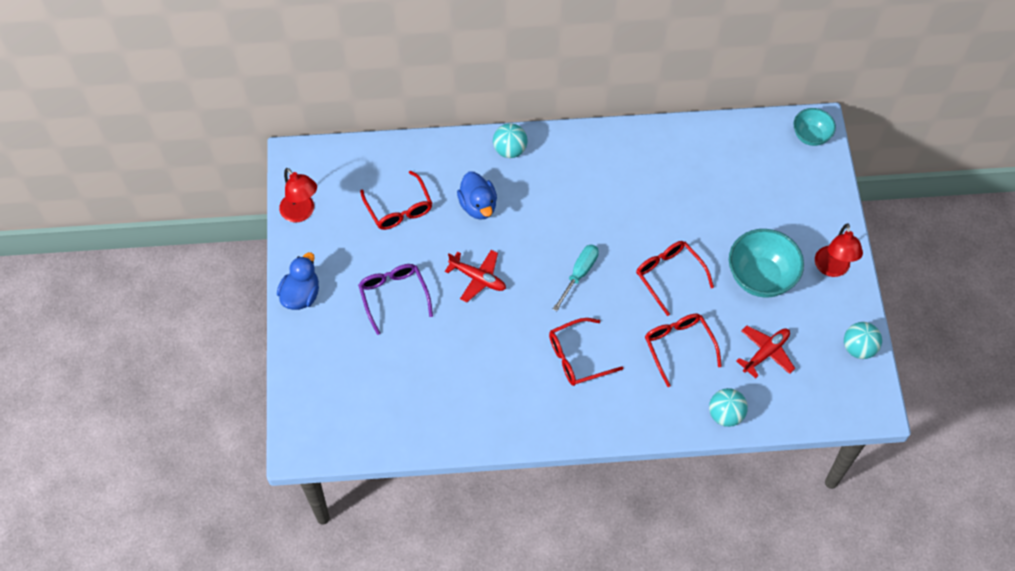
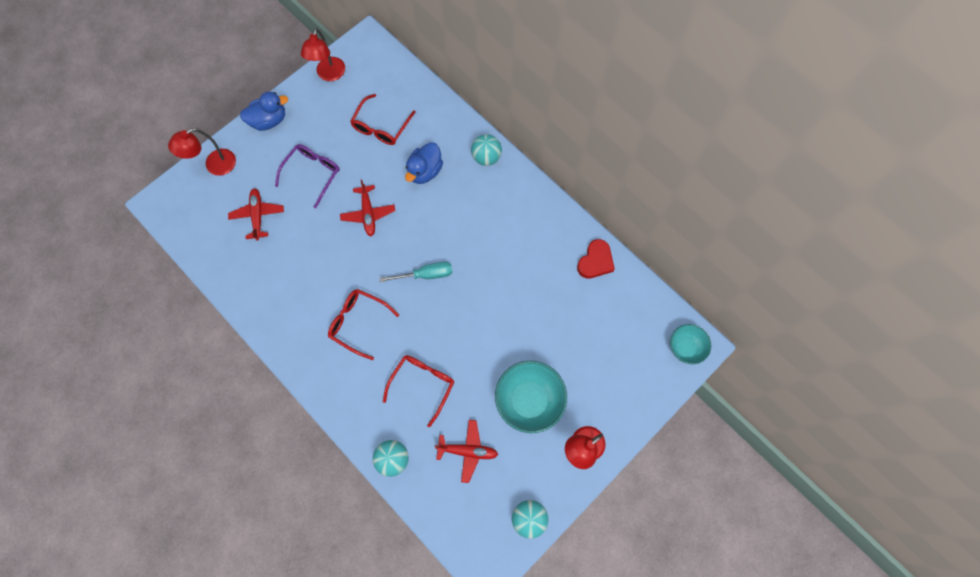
camera: 50 degrees right, 10 degrees up
(304, 372) = (214, 166): none -> red lamp
(394, 369) = (258, 215): none -> red plane
(668, 275) = (475, 334): red glasses -> none
(682, 141) = (595, 261): none -> red heart

